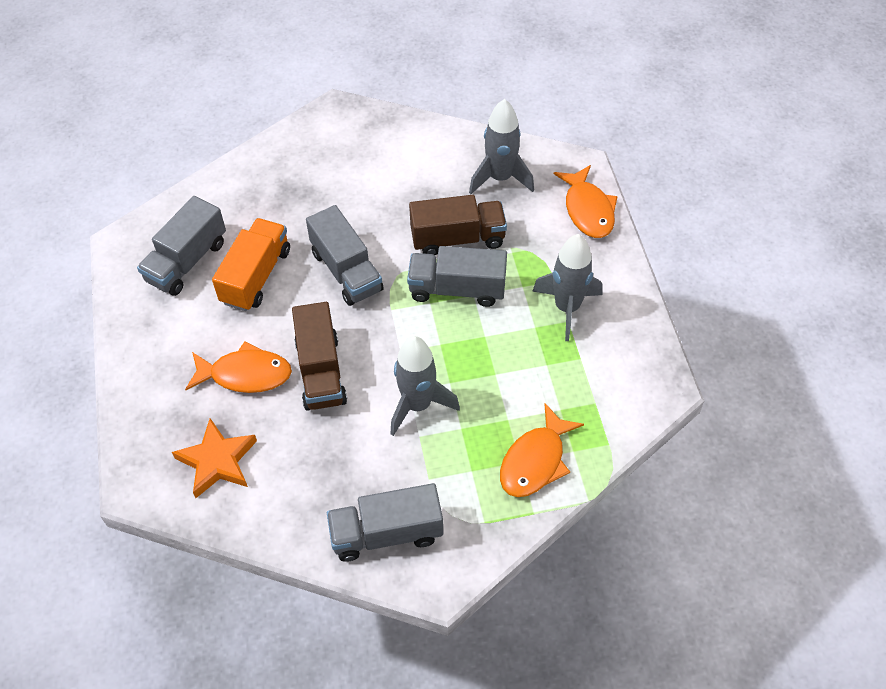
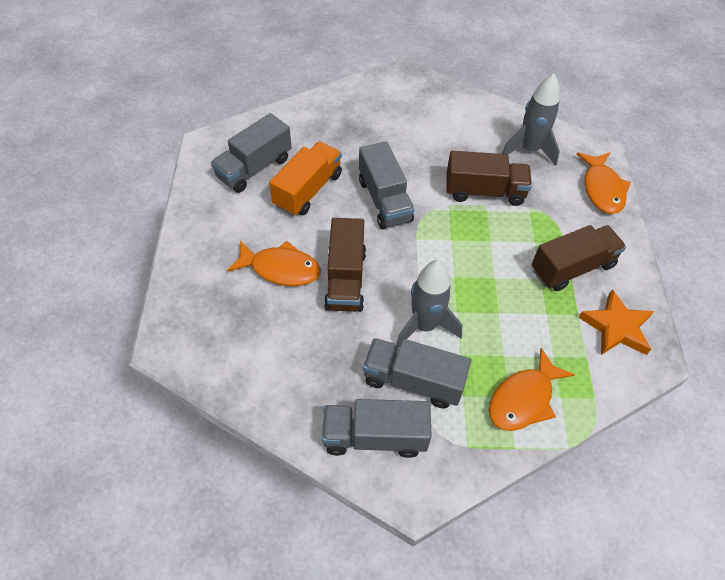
camera: 10 degrees right, 0 degrees up
(217, 461) = (239, 338): orange star -> orange star (616, 327)
(457, 289) = (477, 233): grey truck -> grey truck (413, 381)
(567, 308) = (572, 268): grey rocket -> brown truck

